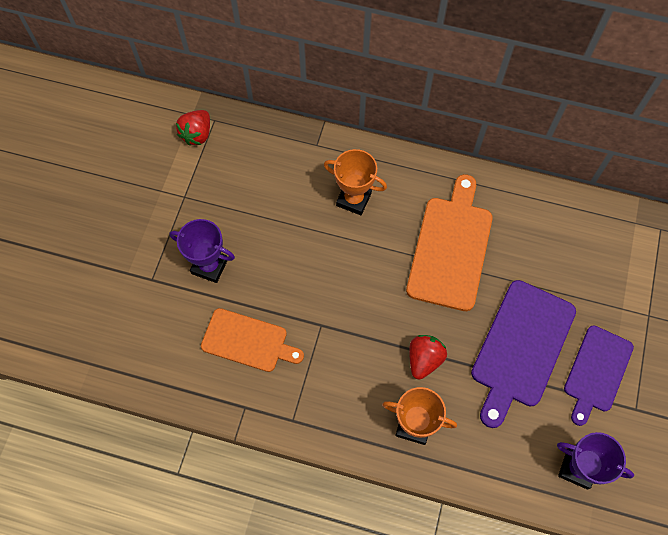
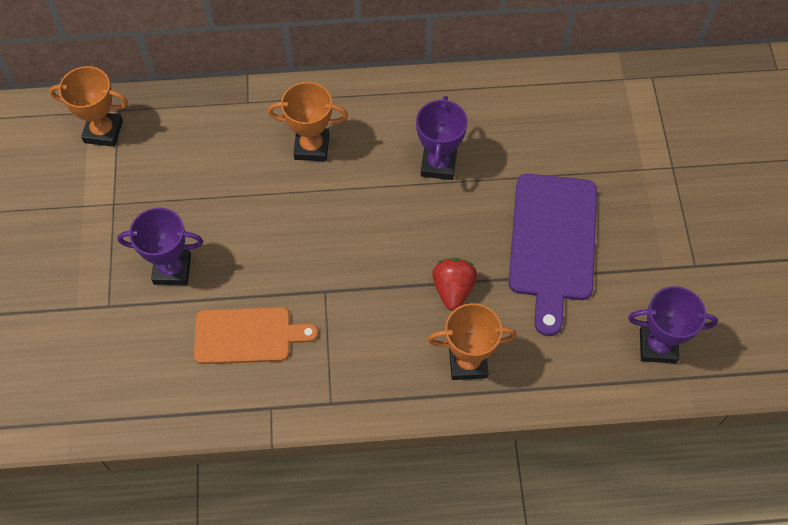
camera: 20 degrees left, 5 degrees down
(197, 134) = (103, 131): red strawberry -> orange trophy
(451, 248) = (438, 164): orange cutting board -> purple trophy
(596, 372) = (641, 241): purple cutting board -> none

